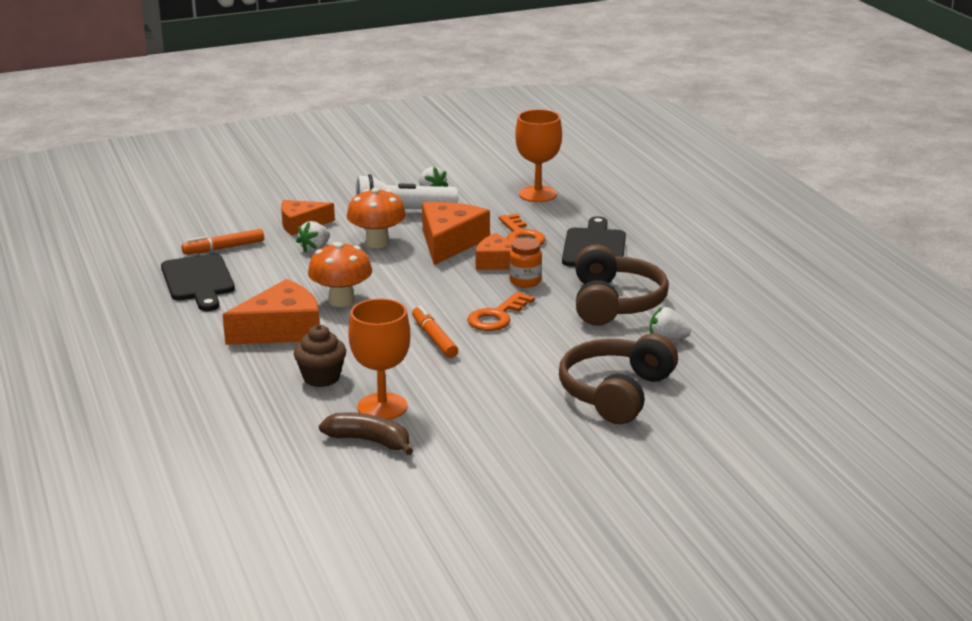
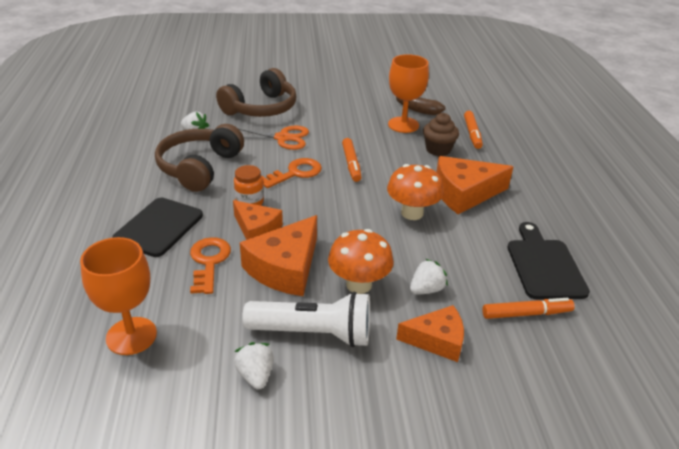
camera: 165 degrees left, 10 degrees up
(271, 412) = (472, 134): none -> orange marker
(546, 354) = (282, 138): none -> orange scissors

